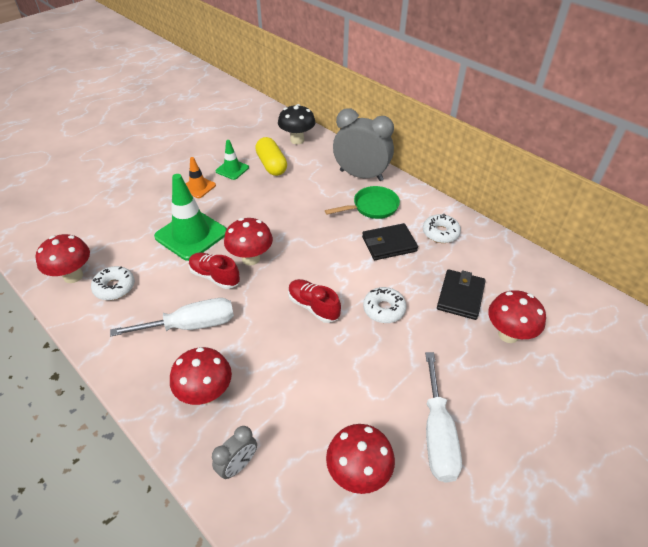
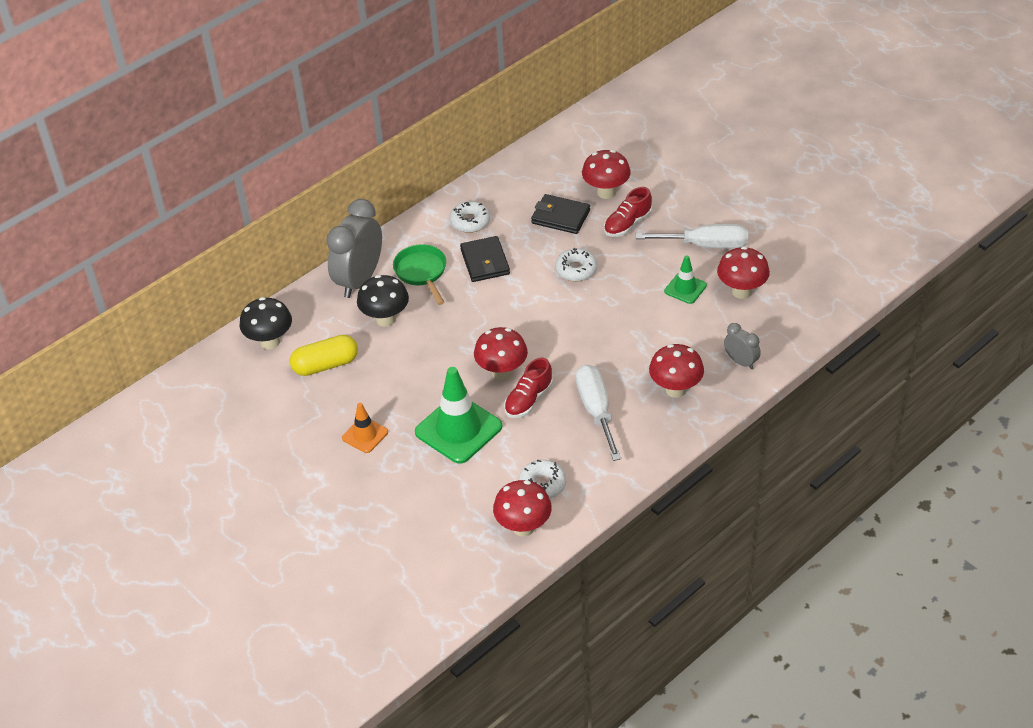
camera: 85 degrees left, 0 degrees up
(232, 169) = (330, 404): green traffic cone -> green traffic cone (685, 288)
(313, 306) = (572, 320): red shoe -> red shoe (627, 224)
(318, 190) = (385, 319): none -> black mushroom

